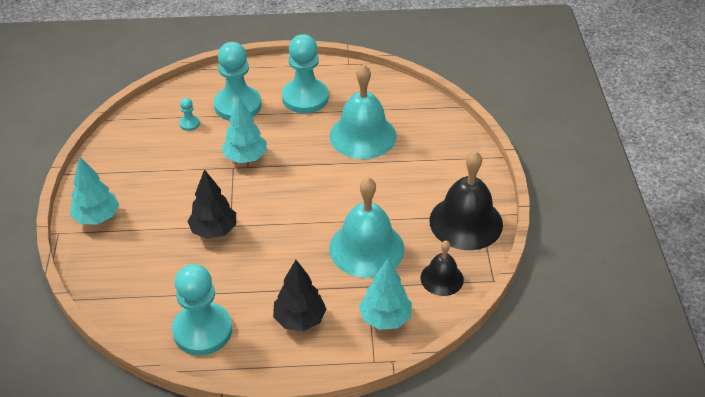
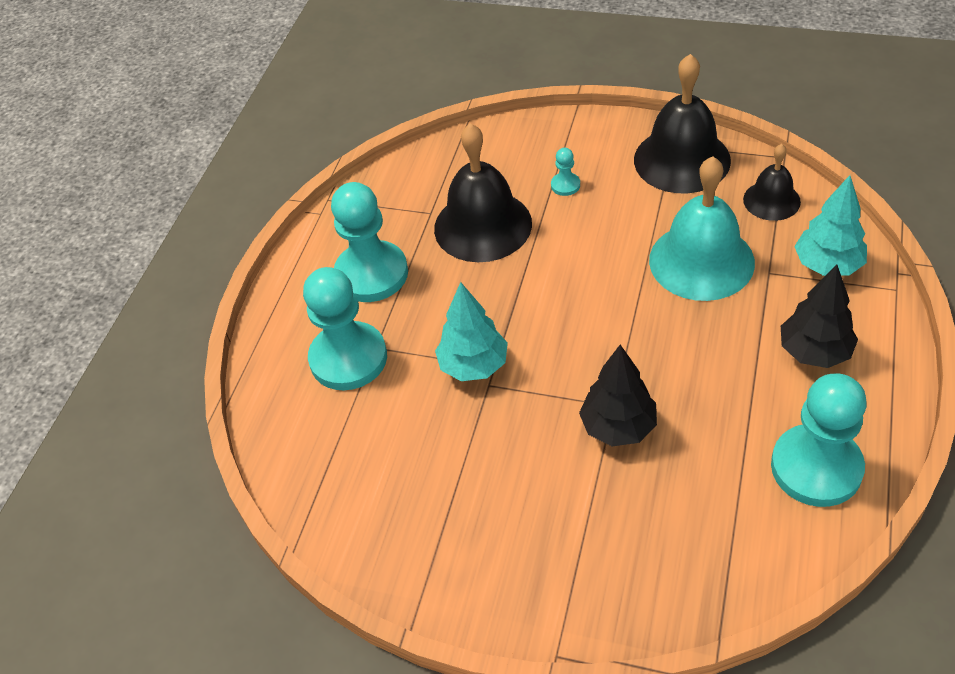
camera: 65 degrees left, 5 degrees up
(97, 217) = (538, 589): turquoise tree -> none
(189, 124) = (362, 428): turquoise pawn -> turquoise pawn (565, 185)
(362, 135) = (483, 225): turquoise bell -> black bell

